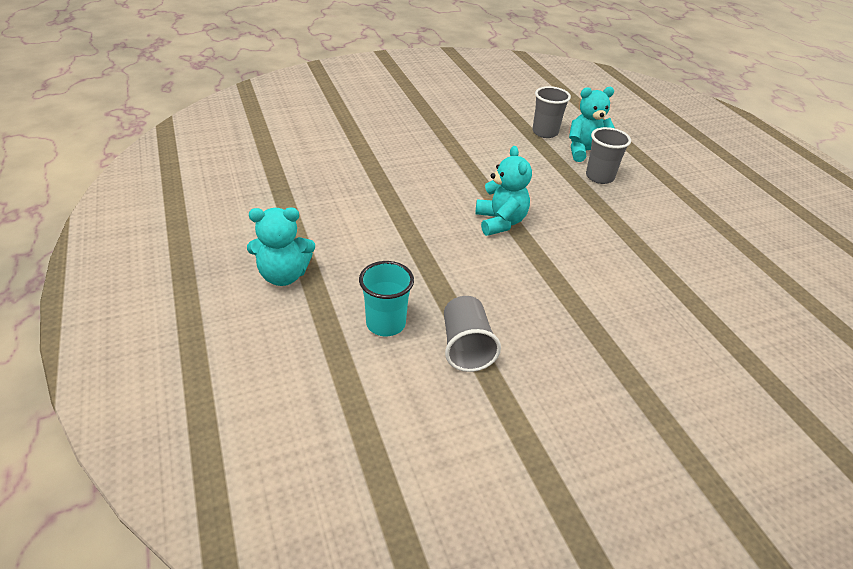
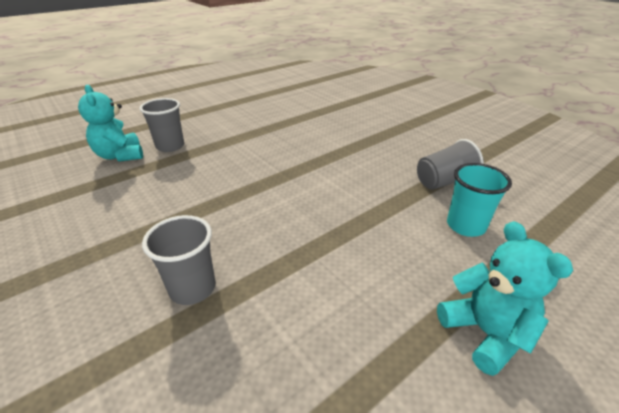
camera: 105 degrees left, 5 degrees down
(500, 222) = (271, 188): turquoise teddy bear -> none
(545, 132) = (71, 182): grey cup -> grey cup (192, 288)

